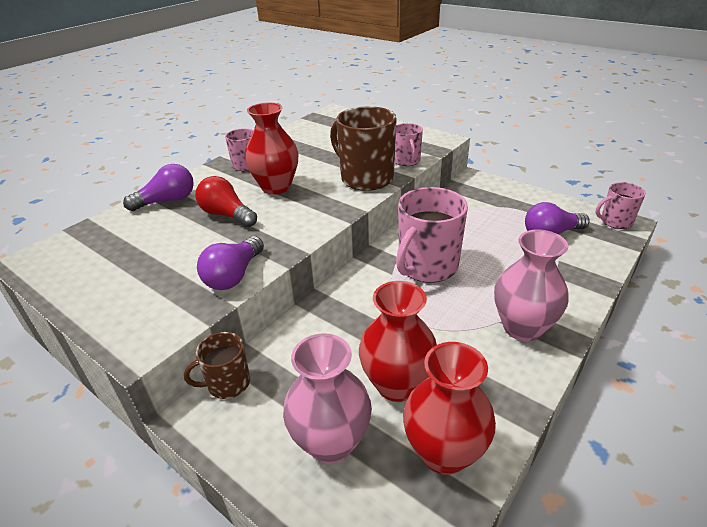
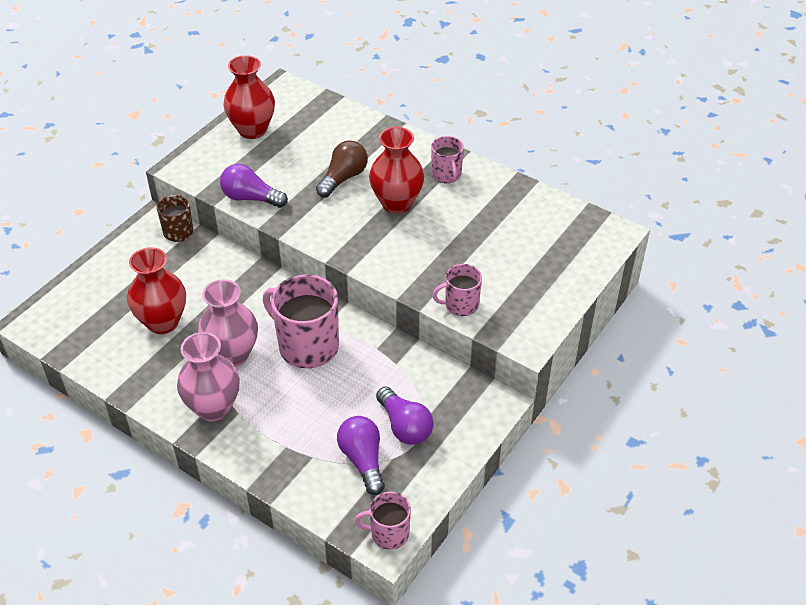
camera: 85 degrees right, 10 degrees up
(167, 201) = (371, 135): purple light bulb -> purple light bulb (404, 426)
(227, 215) = (343, 178): red light bulb -> brown light bulb
(331, 442) = (120, 289): pink vase -> pink vase (232, 354)
(365, 178) = (416, 270): brown mug -> none
(444, 452) = (101, 345): red vase -> red vase (252, 130)
(615, 221) = (389, 533): pink mug -> pink mug turned 75 degrees counterclockwise

